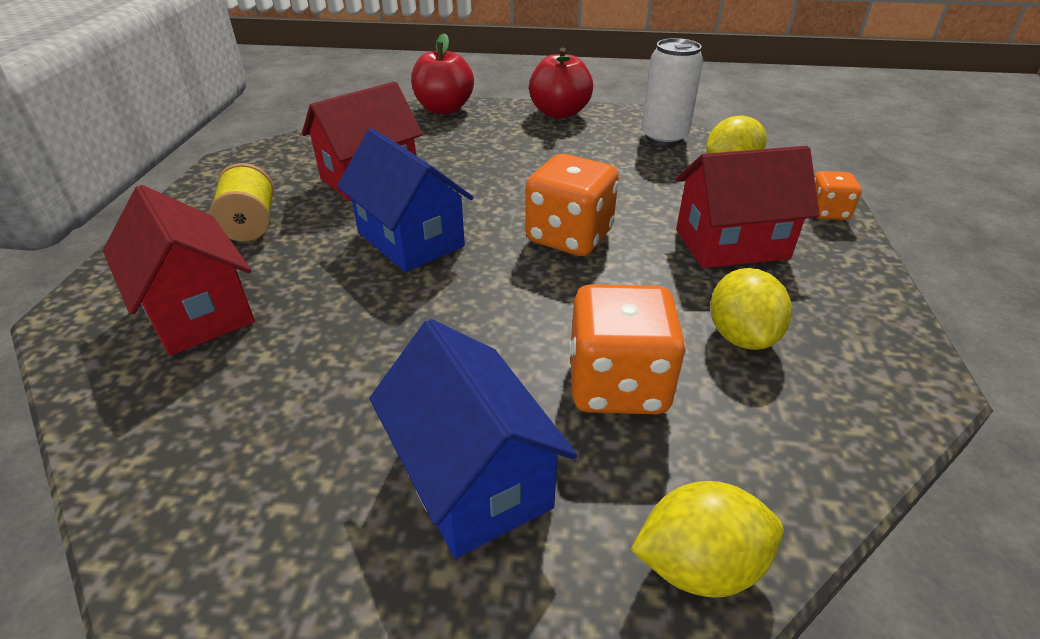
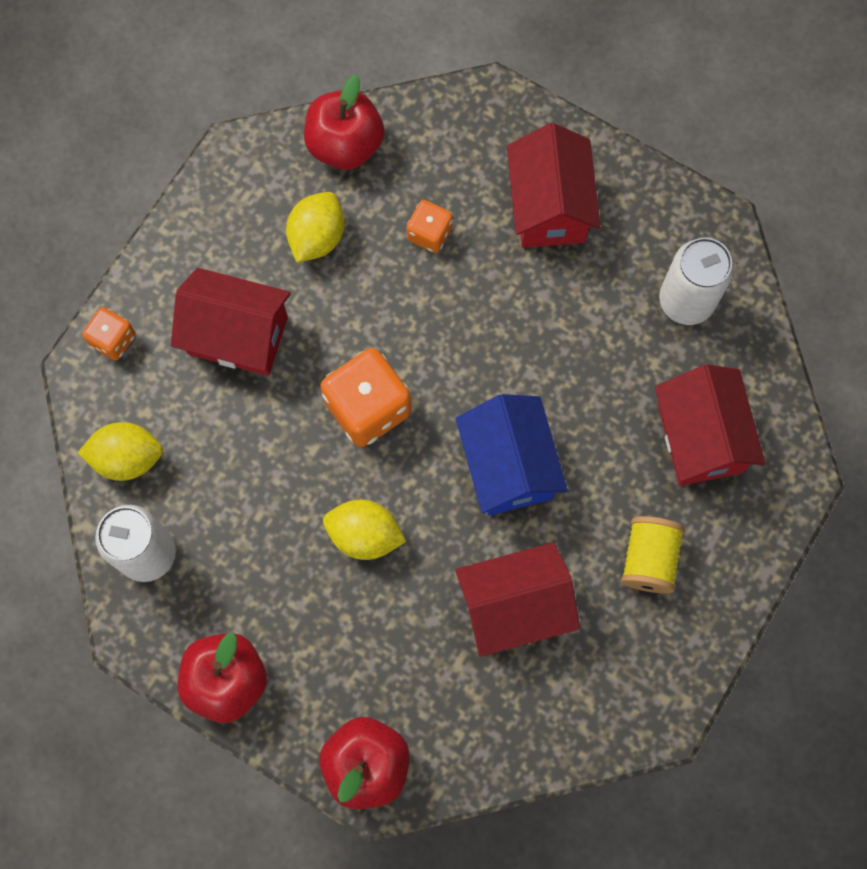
camera: 155 degrees left, 35 degrees up
(223, 433) = (686, 301): none -> white can
(473, 478) = (549, 206): blue house -> red house
(617, 385) = (429, 233): orange dice -> orange dice, size x0.55
(698, 564) = (459, 114): yellow lemon -> yellow lemon (364, 535)
(814, 444) = (345, 145): none -> red apple

